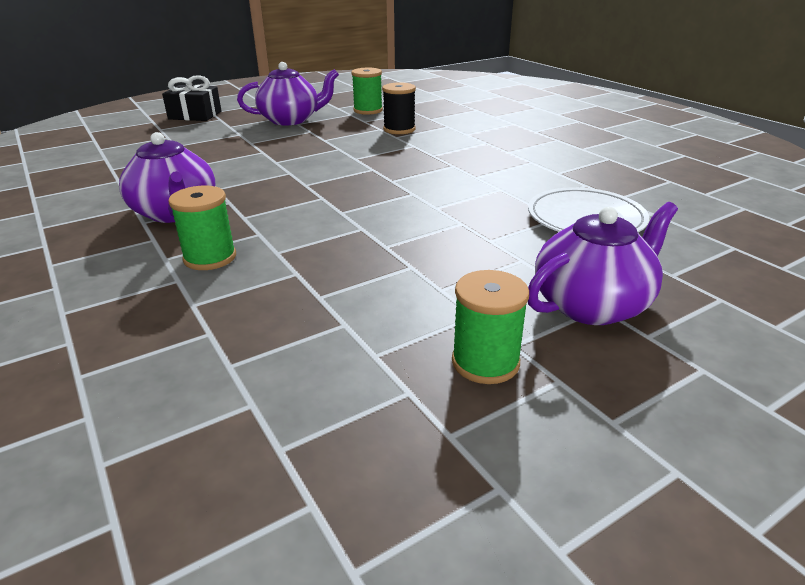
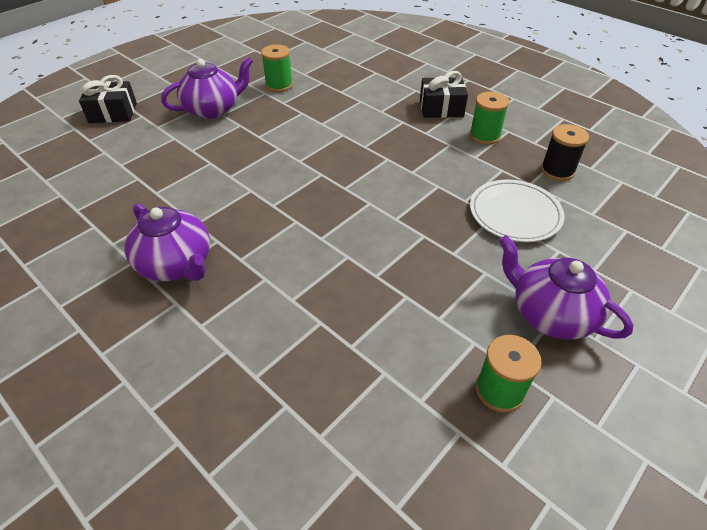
camera: 15 degrees left, 15 degrees up
(210, 258) = (239, 318): green spool -> green spool (484, 136)
(399, 129) = (320, 112): black spool -> black spool (557, 171)
(536, 137) = (441, 108): none -> black gift
(592, 305) = (550, 314): purple teapot -> purple teapot turned 90 degrees counterclockwise

